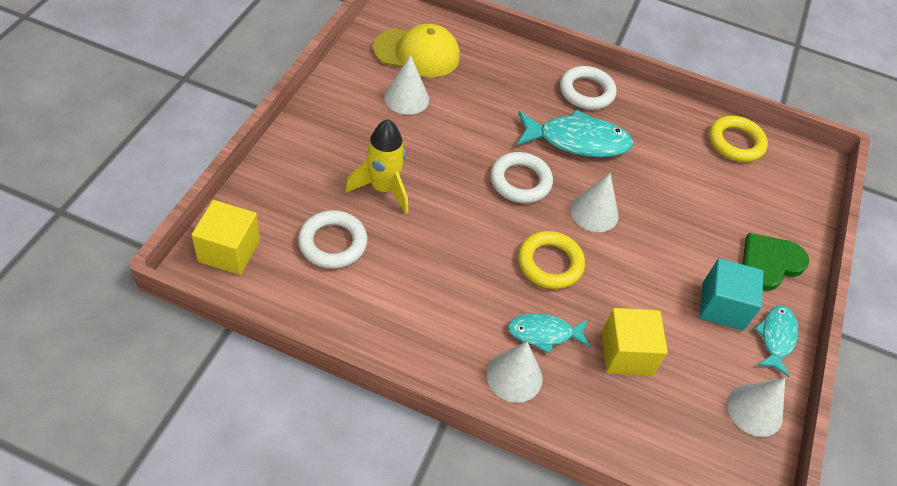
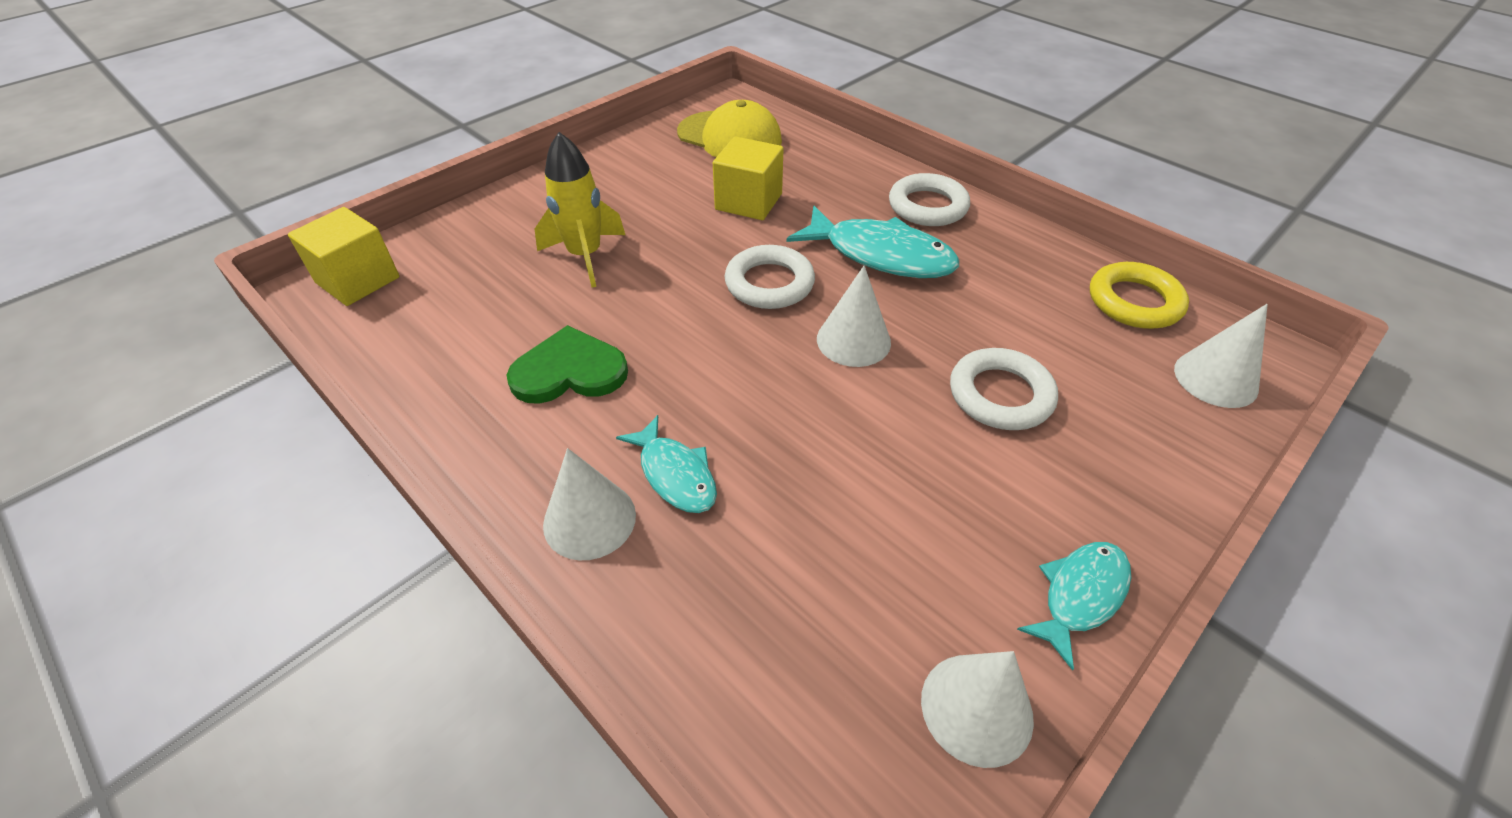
camera: 30 degrees right, 5 degrees down
(333, 243) = (479, 298): white ring -> white ring (1000, 395)
(406, 98) = (684, 175): white cone -> white cone (1215, 378)
(544, 333) = (675, 474): turquoise fish -> turquoise fish turned 150 degrees counterclockwise
(550, 263) = (746, 387): yellow ring -> none
(626, 353) = (788, 540): yellow cube -> yellow cube (748, 202)
(722, 306) = (998, 517): turquoise cube -> none
(770, 263) = (1121, 475): green heart -> green heart (569, 371)

